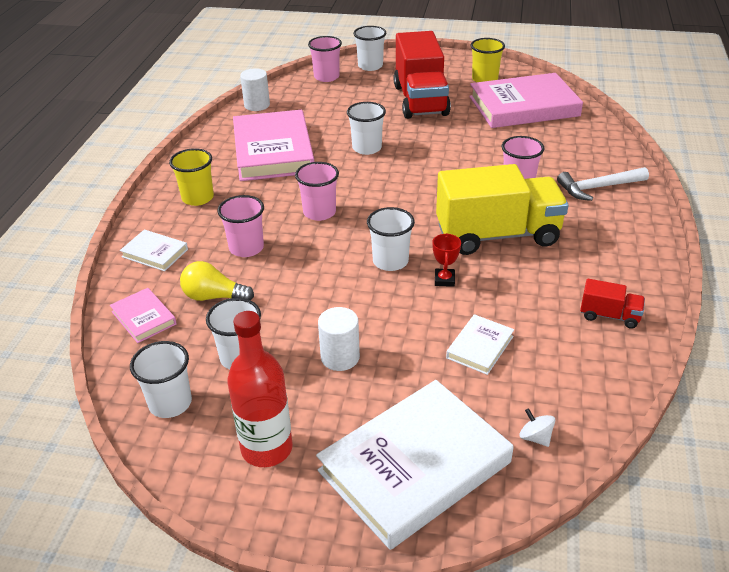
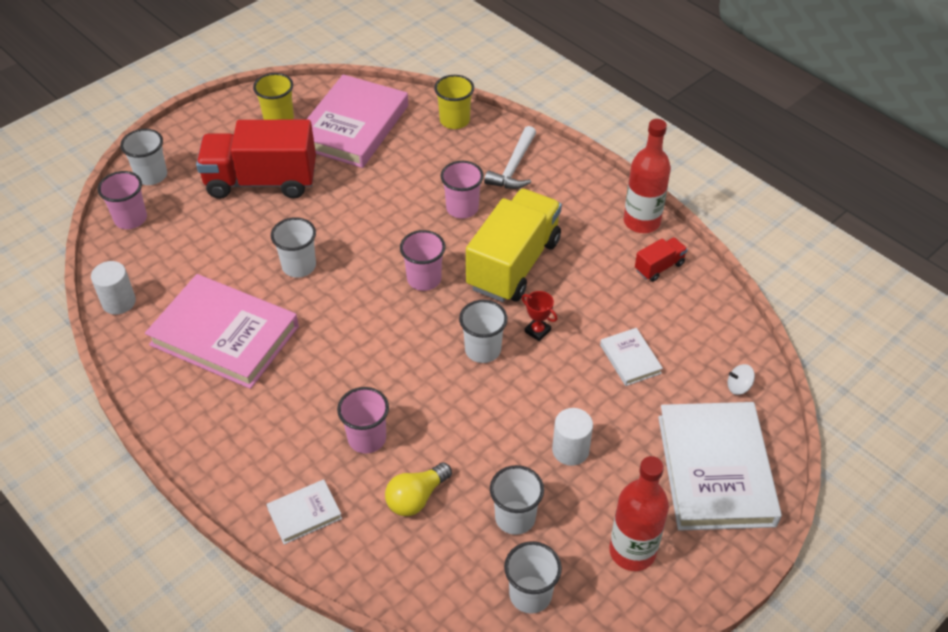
camera: 55 degrees left, 10 degrees up
(144, 318) = (398, 566): pink book -> none
(198, 198) = (244, 436): yellow cup -> yellow cup (454, 120)
(319, 212) = (366, 357): pink cup -> pink cup (424, 279)
(420, 100) = (261, 181): red truck -> red truck turned 150 degrees clockwise
(646, 280) = (641, 222): none -> red bottle

